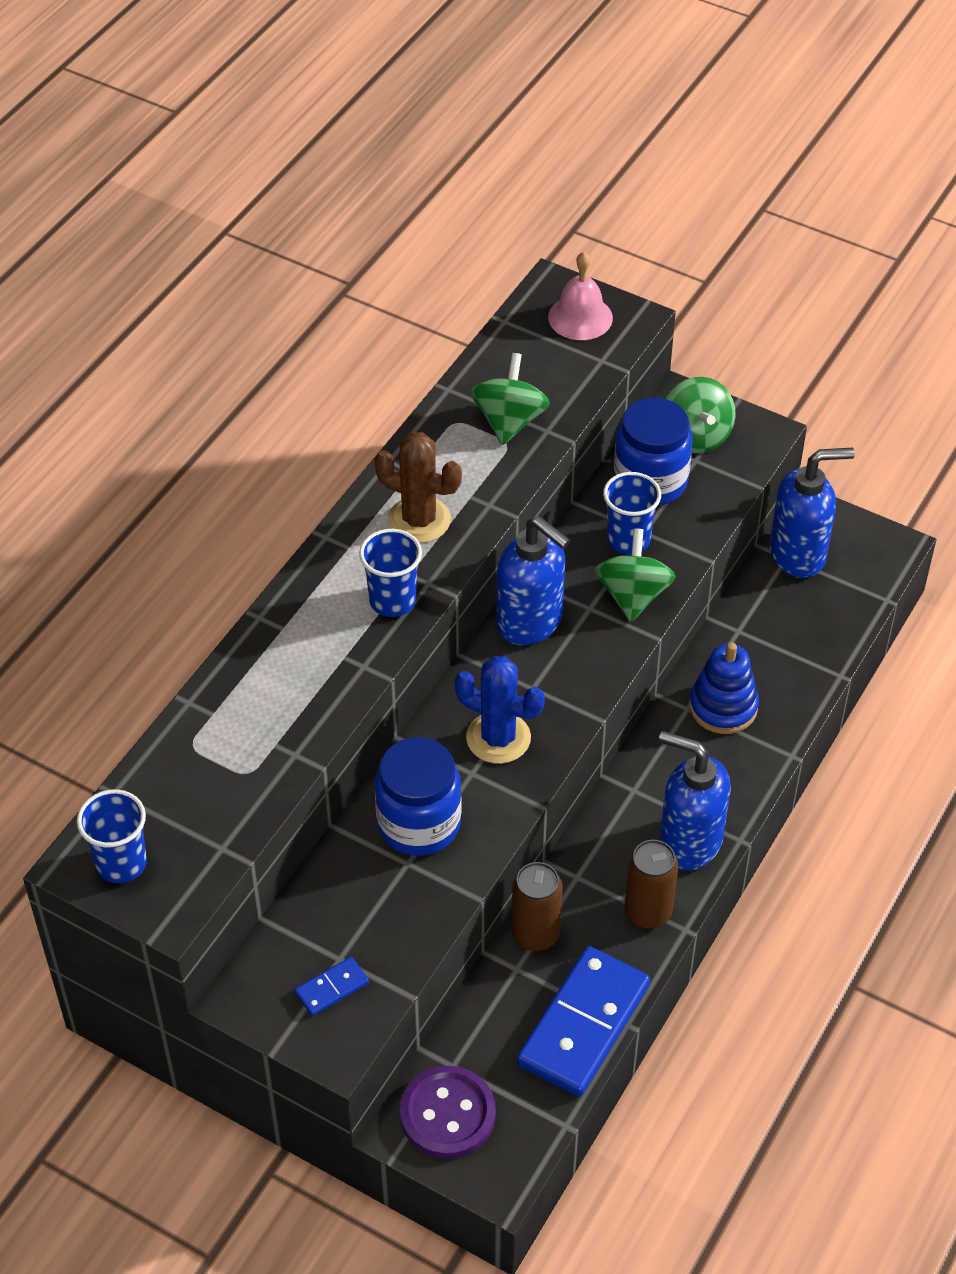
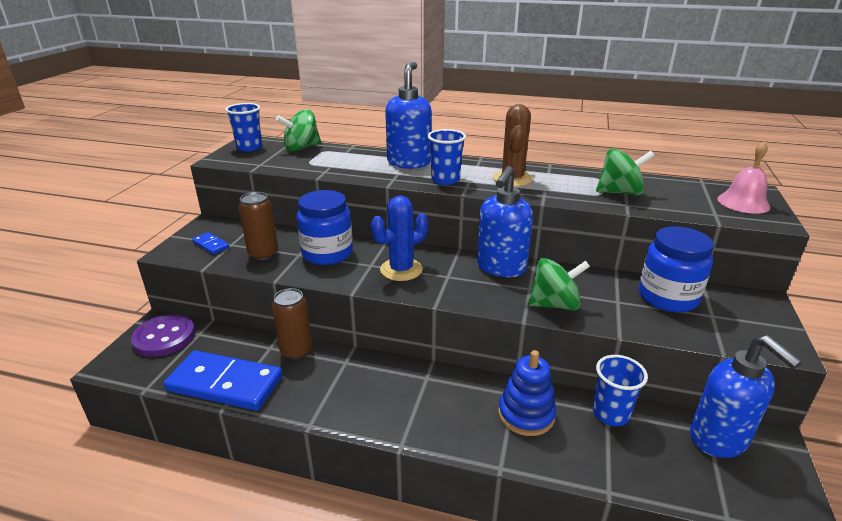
camera: 75 degrees right, 20 degrees down
(498, 738) = (401, 270): blue cactus -> blue cactus turned 45 degrees clockwise
(628, 540) = (604, 295): blue cup -> blue cup (610, 414)
(648, 912) = (322, 401): brown can -> brown can (263, 254)
(689, 842) = (390, 414): blue soap dispenser -> blue soap dispenser (409, 162)
(695, 436) = (736, 312): green spinning top -> green spinning top (301, 148)

